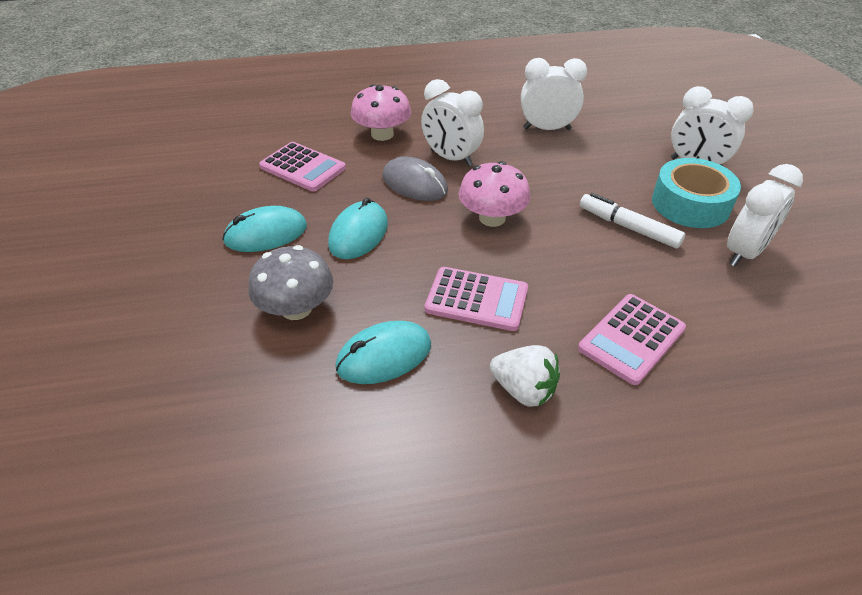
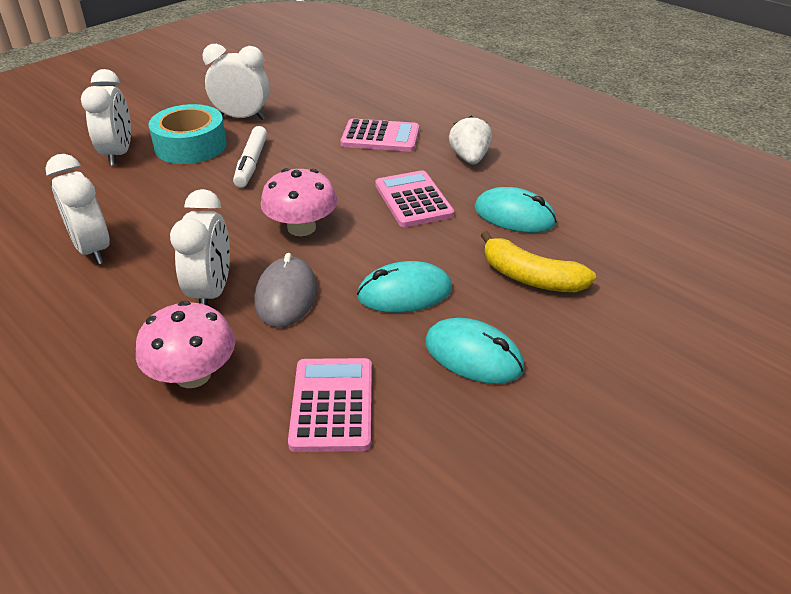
camera: 125 degrees left, 5 degrees down
(296, 308) = (530, 277): grey mushroom -> yellow banana

